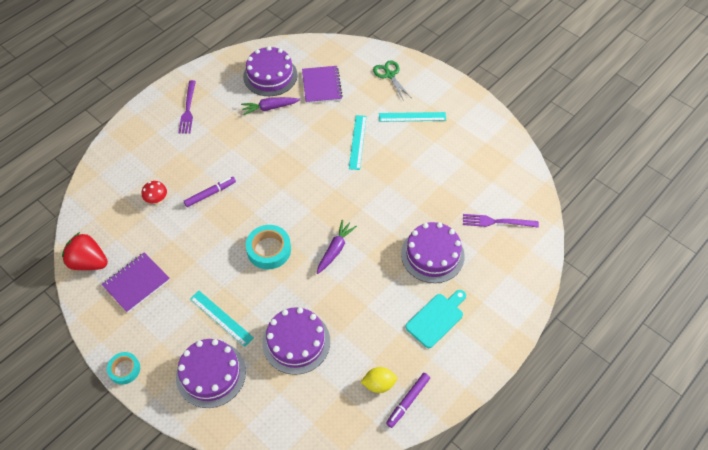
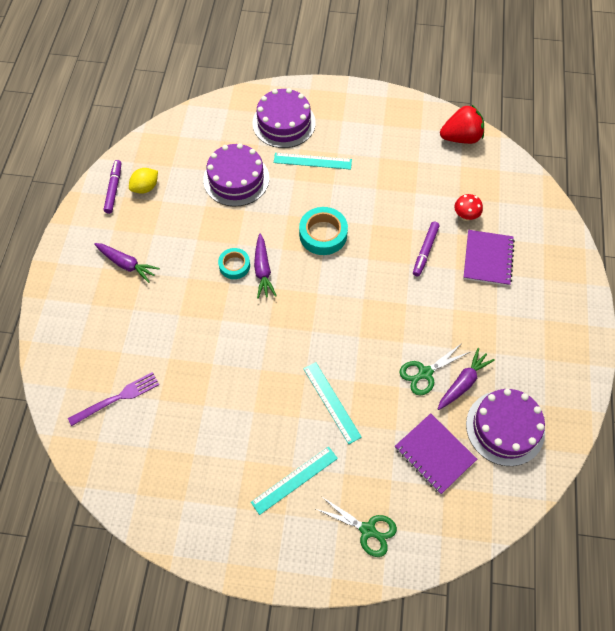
camera: 145 degrees right, 5 degrees up
(124, 369) = (350, 91): turquoise tape -> turquoise tape (234, 265)
(136, 283) = (406, 146): purple notebook -> purple notebook (488, 259)
(188, 109) = (543, 324): purple fork -> none
(287, 125) = (424, 373): none -> green scissors
(432, 255) = (165, 321): purple cake -> none
(436, 318) = (126, 264): turquoise cutting board -> purple carrot

